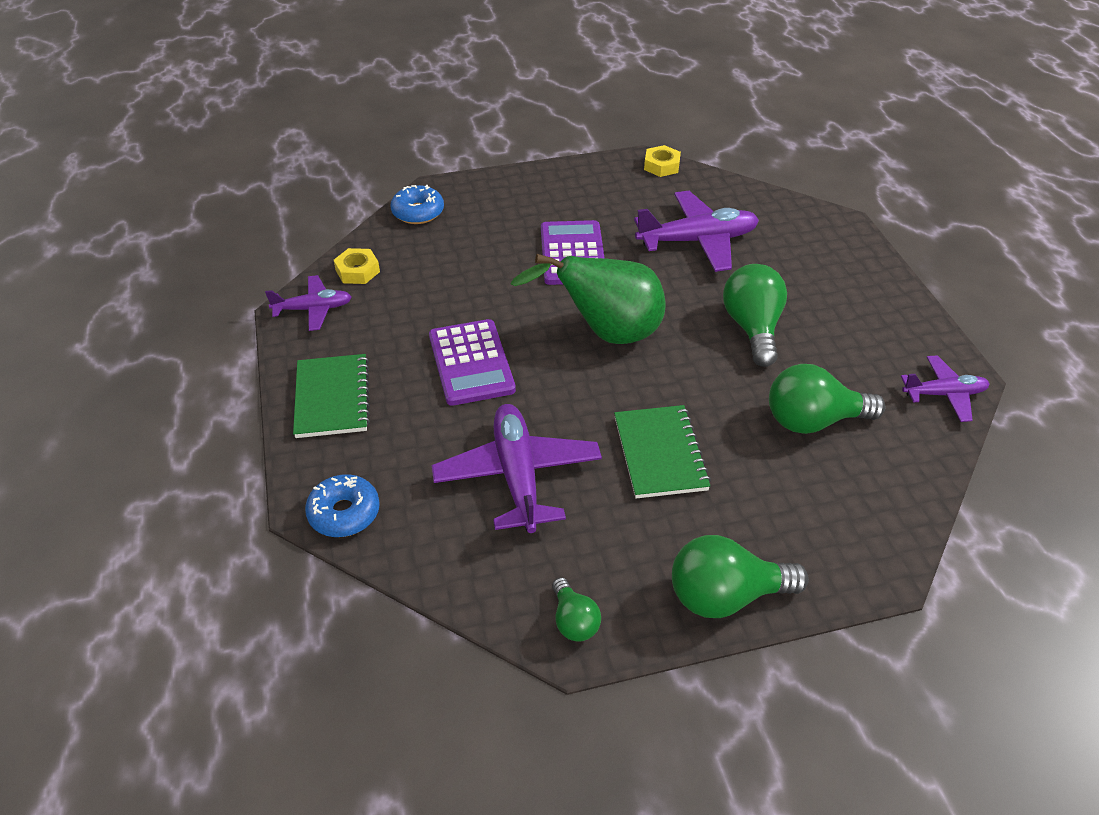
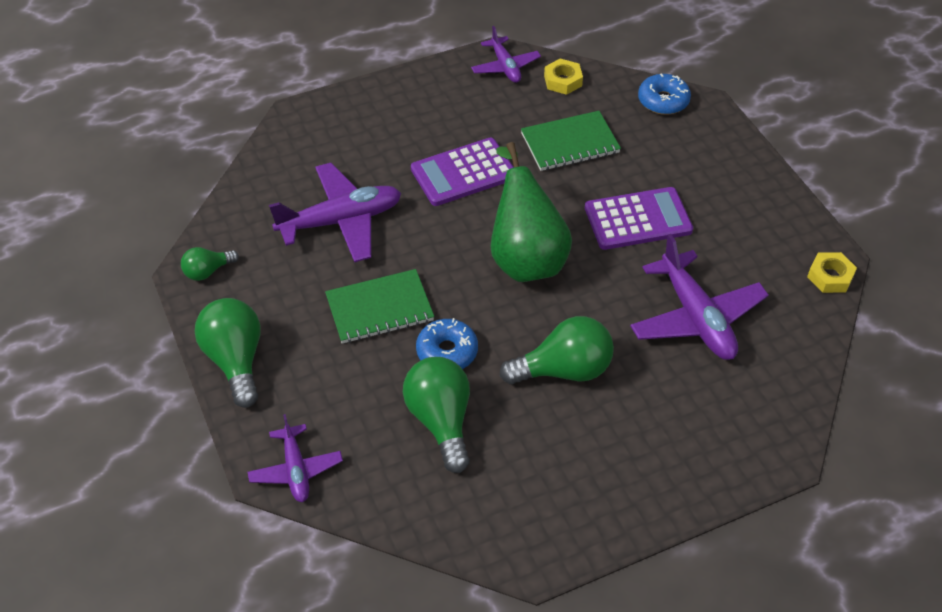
camera: 80 degrees right, 5 degrees up
(332, 398) = (405, 101): green notebook -> green notebook (570, 143)
(344, 513) = (292, 133): blue donut -> blue donut (447, 352)
(944, 394) = (502, 538): purple plane -> purple plane (296, 470)

